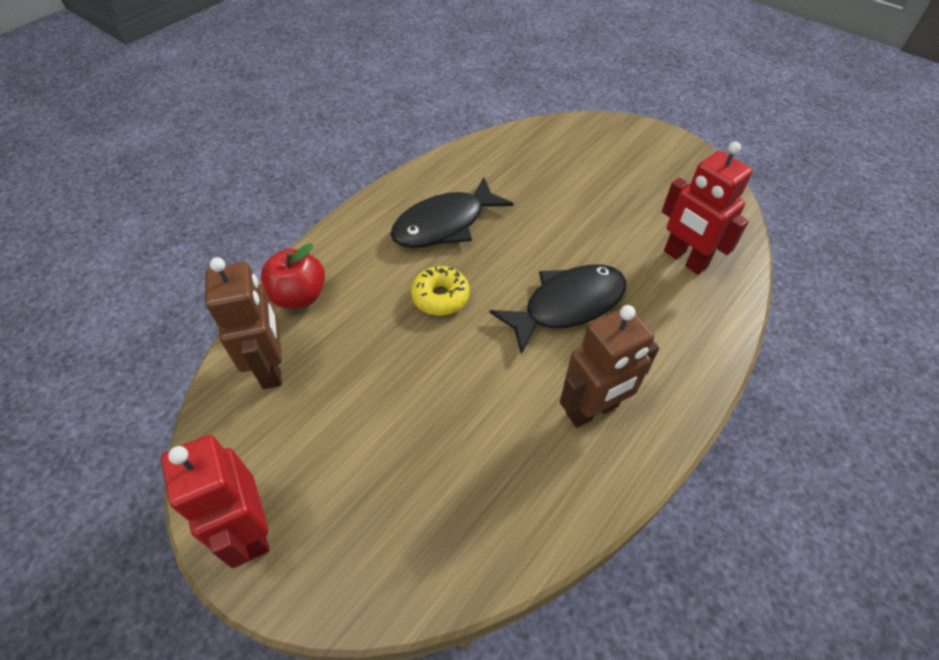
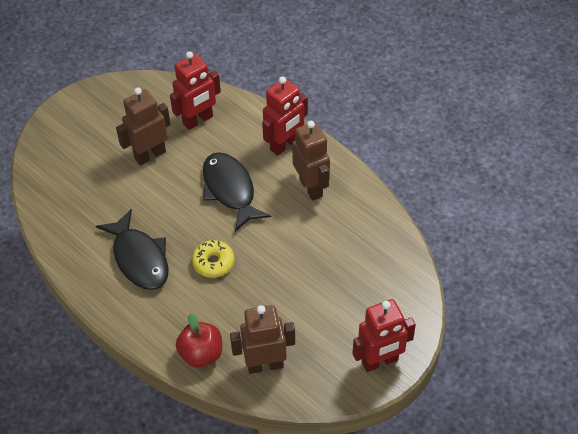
camera: 85 degrees left, 0 degrees up
(609, 217) = (150, 155): none -> brown robot
(671, 368) = (284, 145): none -> red robot

